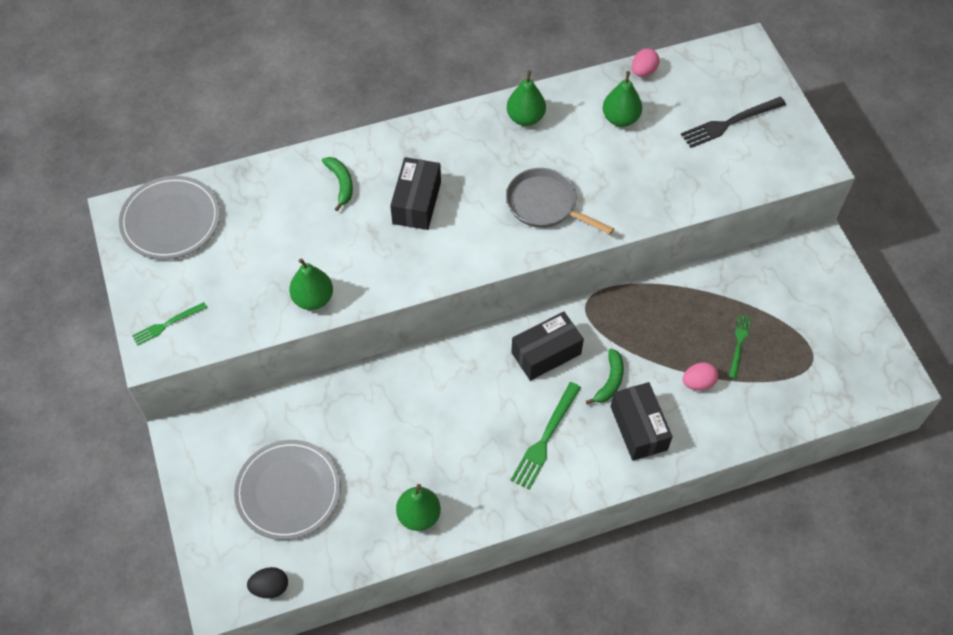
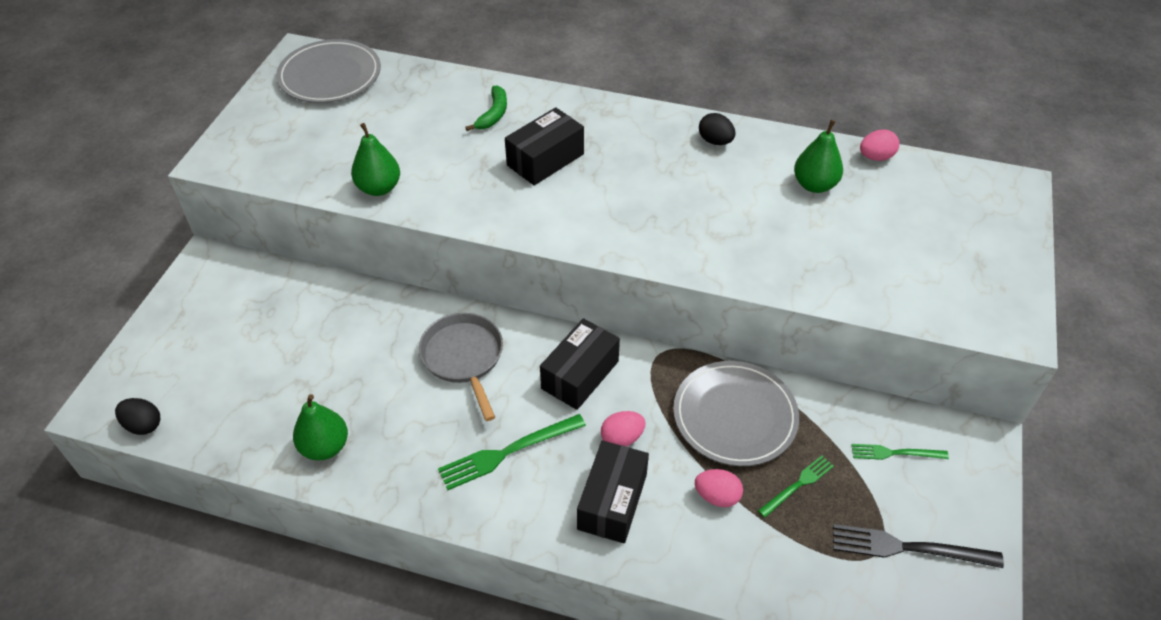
camera: 35 degrees right, 10 degrees down
(167, 324) = (246, 146): green fork -> green fork (895, 453)
(288, 491) = (239, 354): grey plate -> grey plate (735, 416)
(525, 118) = (715, 141): green pear -> black egg
(545, 205) = (667, 220): grey pan -> grey pan (464, 358)
(546, 353) = (580, 375): black box -> black box turned 60 degrees counterclockwise
(610, 381) = (622, 438): green banana -> pink egg
(730, 123) = (938, 243): black fork -> black fork (908, 548)

